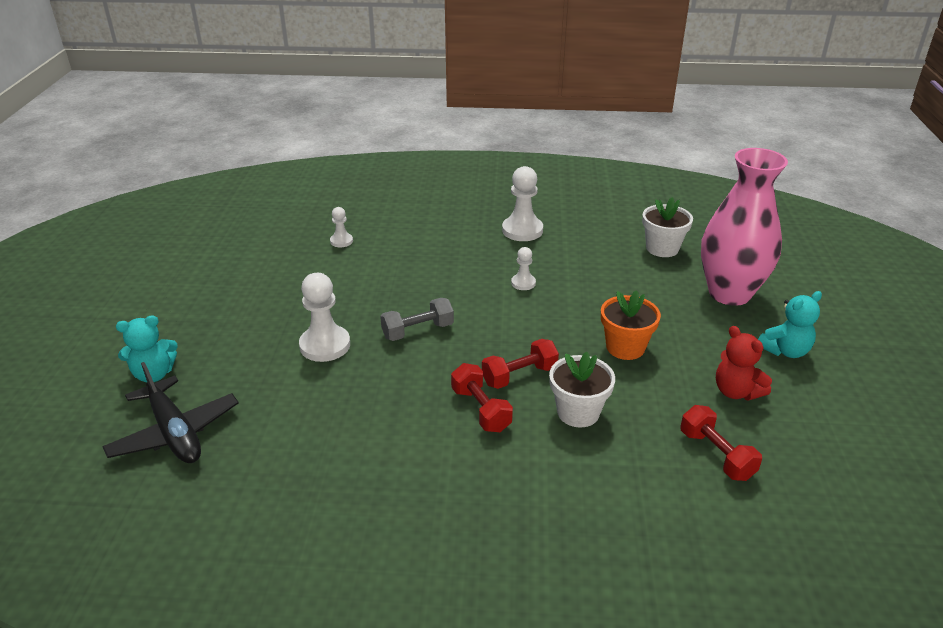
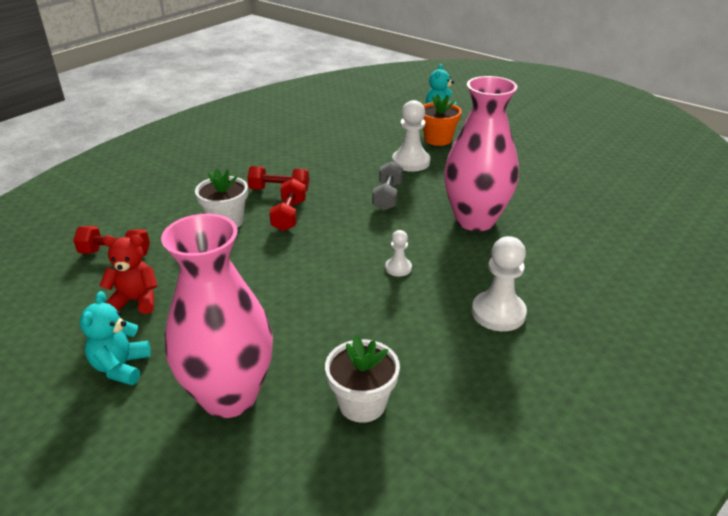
camera: 125 degrees right, 0 degrees up
(174, 432) = (381, 111): black plane -> none
(341, 241) = (559, 205): white pawn -> none
(410, 271) = (475, 220): none -> pink vase
(625, 347) = (252, 276): orange flower pot -> orange flower pot (438, 139)

